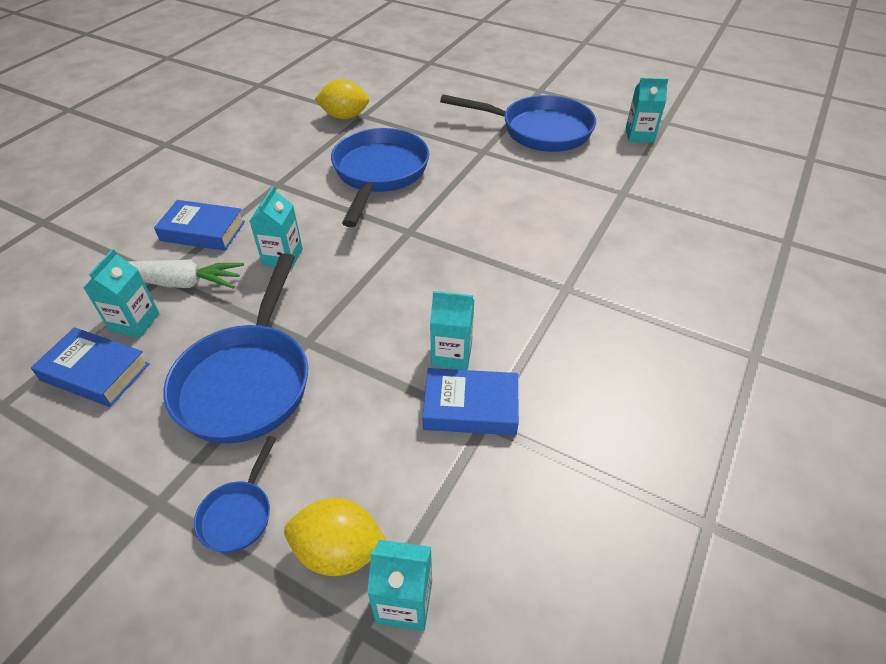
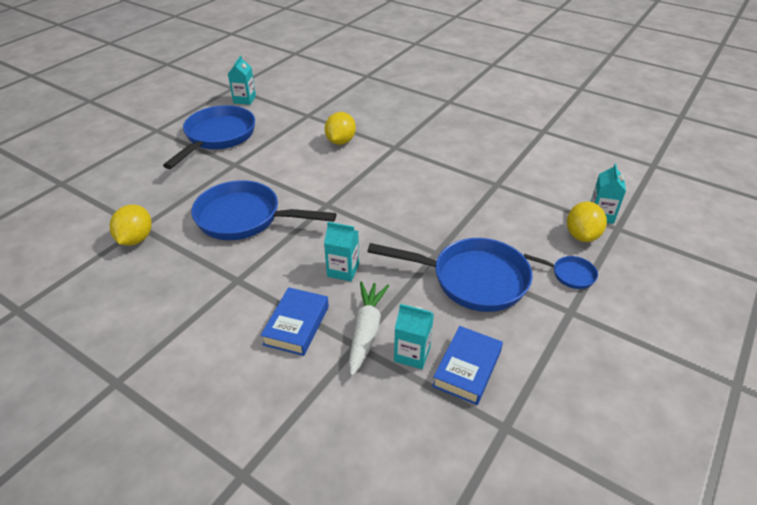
camera: 85 degrees left, 5 degrees down
(451, 354) = (447, 192): turquoise carton -> none
(470, 407) = (487, 188): blue book -> none
(563, 230) = (340, 141): none -> yellow lemon

